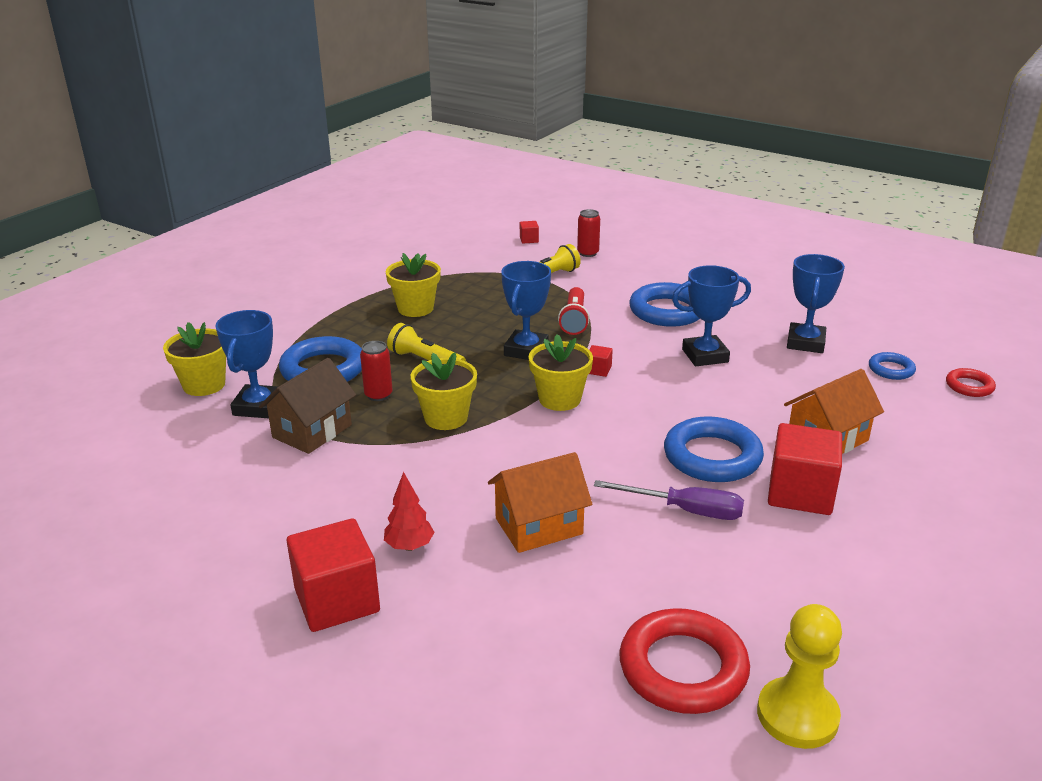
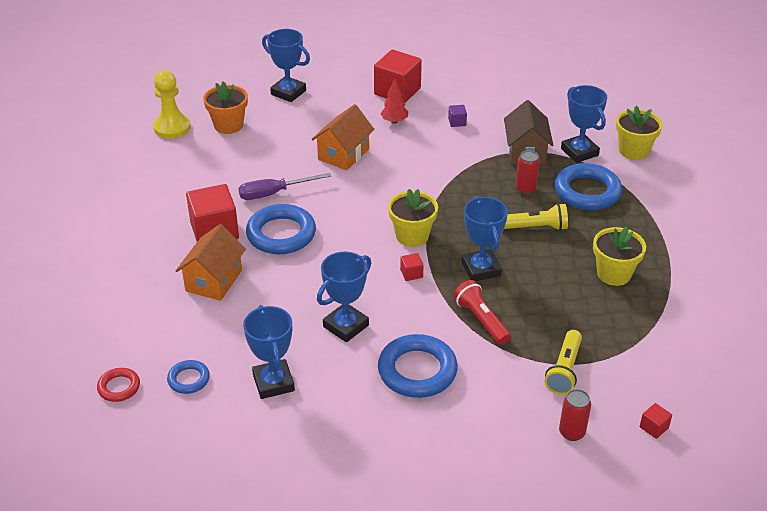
camera: 145 degrees right, 10 degrees up
(329, 505) = (457, 122): none -> purple cube
(446, 418) = (465, 192): yellow flower pot -> none
(517, 695) = (288, 92): none -> blue trophy
(683, 668) = (228, 125): red ring -> orange flower pot

